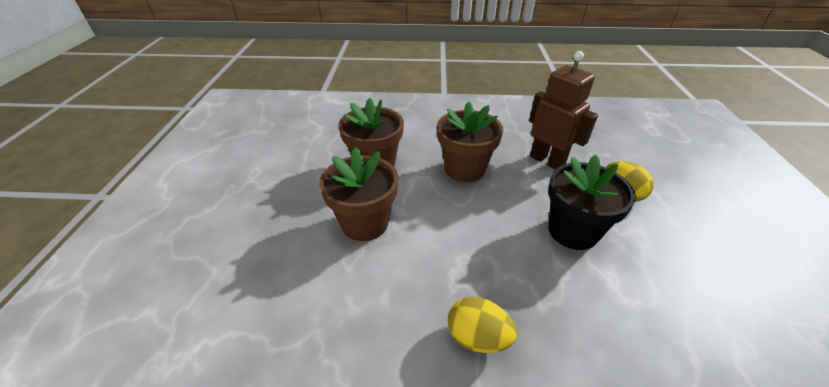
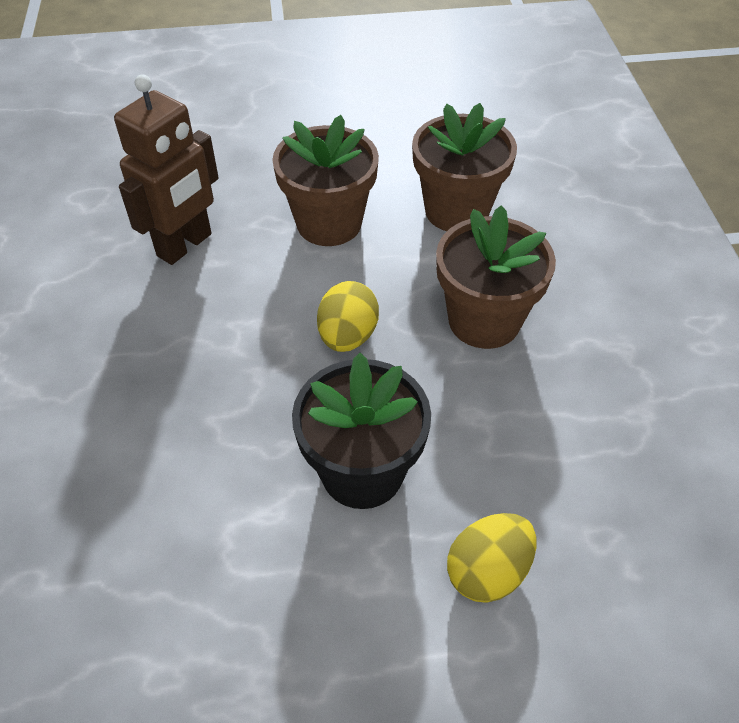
camera: 80 degrees right, 10 degrees up
(477, 337) = (164, 351): yellow egg -> yellow egg (347, 336)
(547, 161) = (557, 448): brown robot -> brown robot (185, 245)

